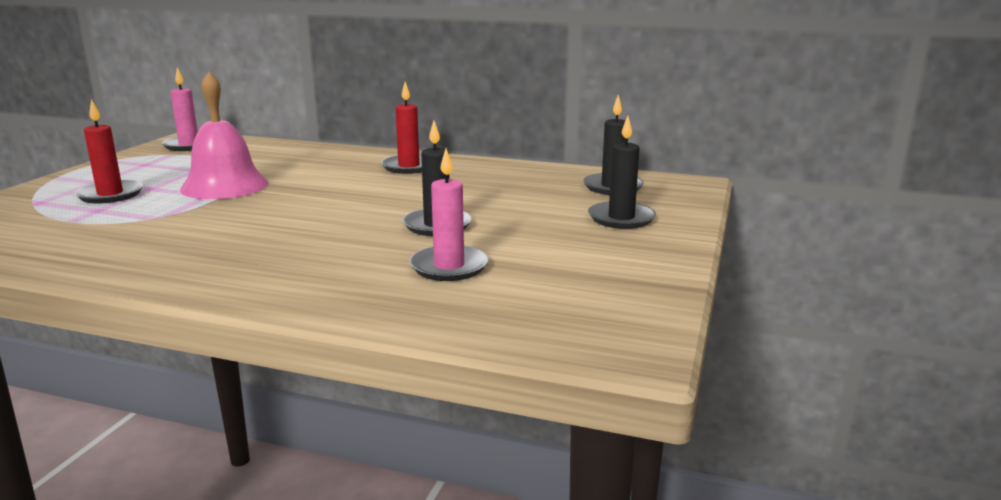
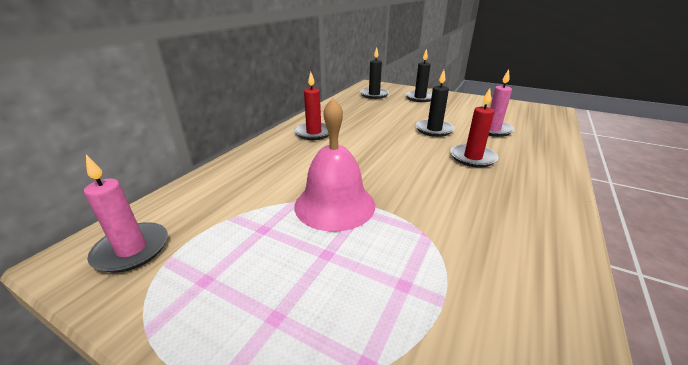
camera: 80 degrees left, 10 degrees up
(110, 195) = (346, 285): red candle -> red candle (472, 158)

